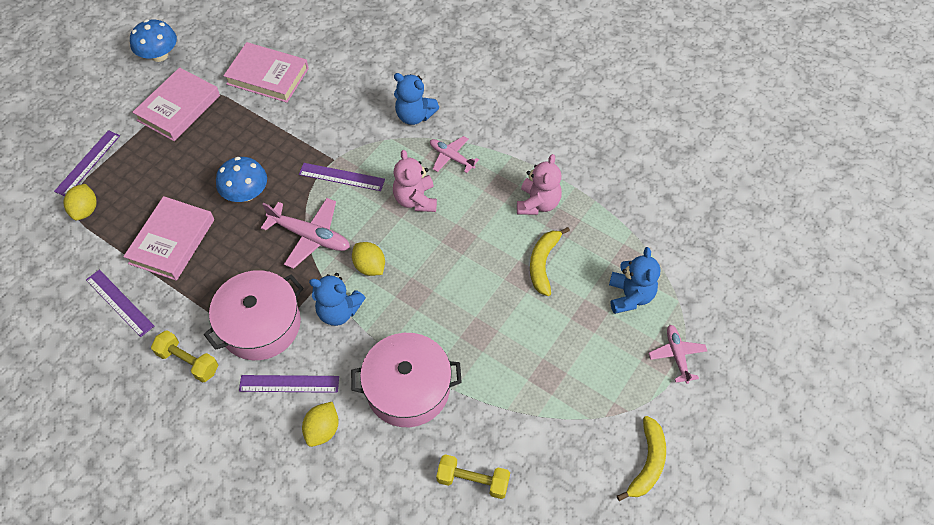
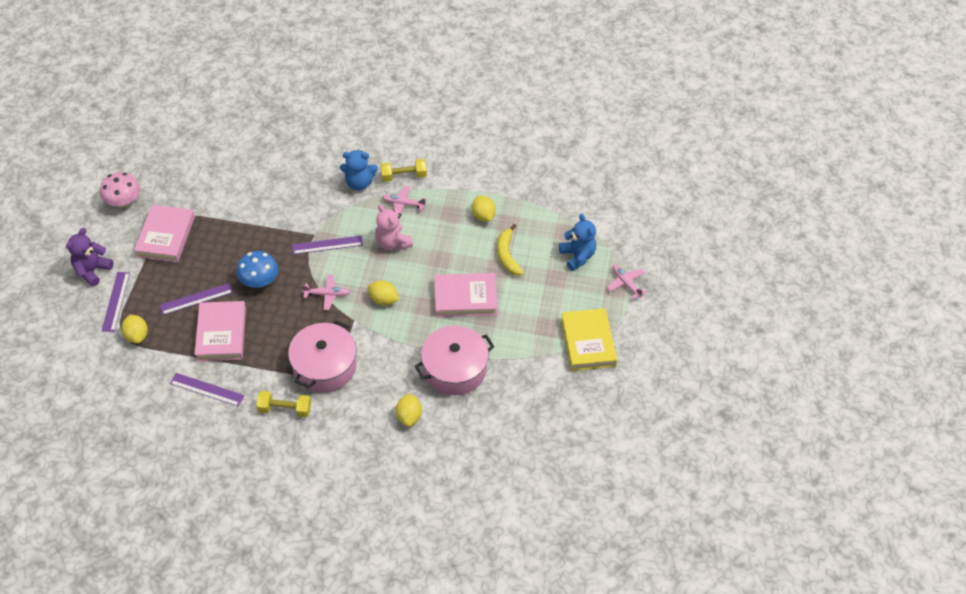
camera: 25 degrees left, 5 degrees down
(85, 120) = (92, 271): none -> purple teddy bear
(159, 55) = (123, 201): blue mushroom -> pink mushroom
(267, 76) = (225, 190): pink book -> pink book (465, 298)
(289, 384) = (368, 396): purple ruler -> purple ruler (196, 299)
(310, 236) = (327, 294): pink plane -> pink plane, size x0.63
(339, 311) = (377, 337): blue teddy bear -> none
(473, 480) = (529, 409): yellow dumbbell -> yellow dumbbell (404, 176)
(538, 203) = (483, 216): pink teddy bear -> yellow lemon
(591, 418) = (588, 342): none -> yellow book
(647, 463) = (637, 356): yellow banana -> none

